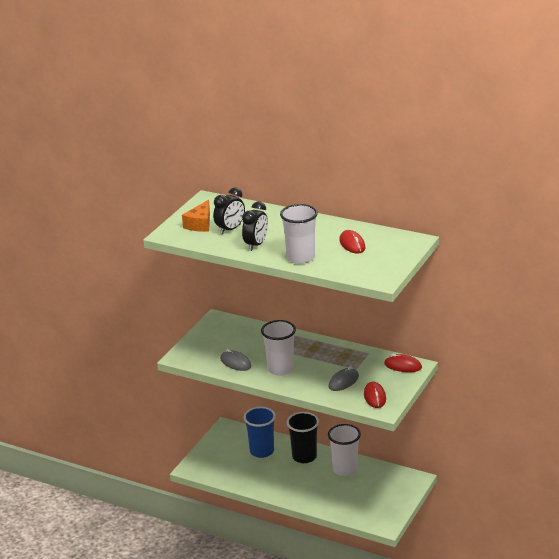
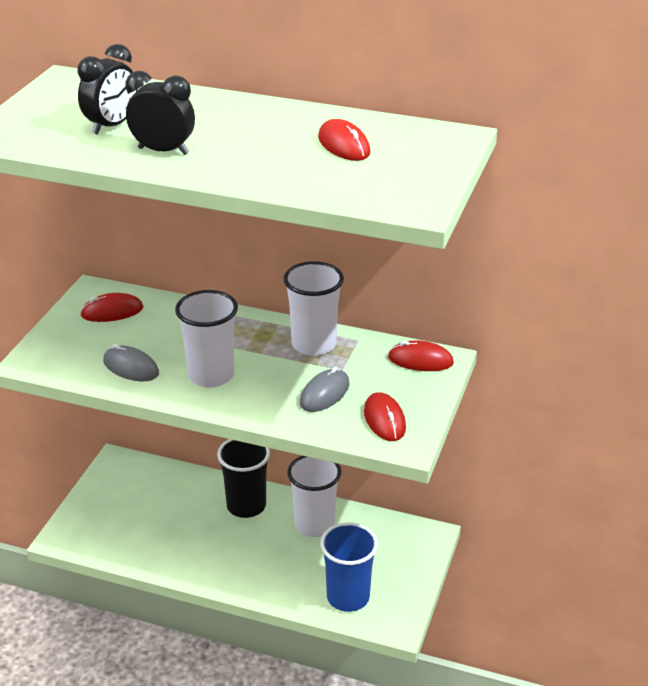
camera: 10 degrees left, 5 degrees up
(200, 224) = (54, 119): orange cheese -> none
(227, 331) = (112, 311): none -> red mouse
(256, 245) = (163, 151): black clock -> black clock turned 90 degrees counterclockwise
(262, 451) = (177, 500): blue cup -> blue cup (348, 597)
(300, 257) = (251, 171): white cup -> white cup (314, 344)

